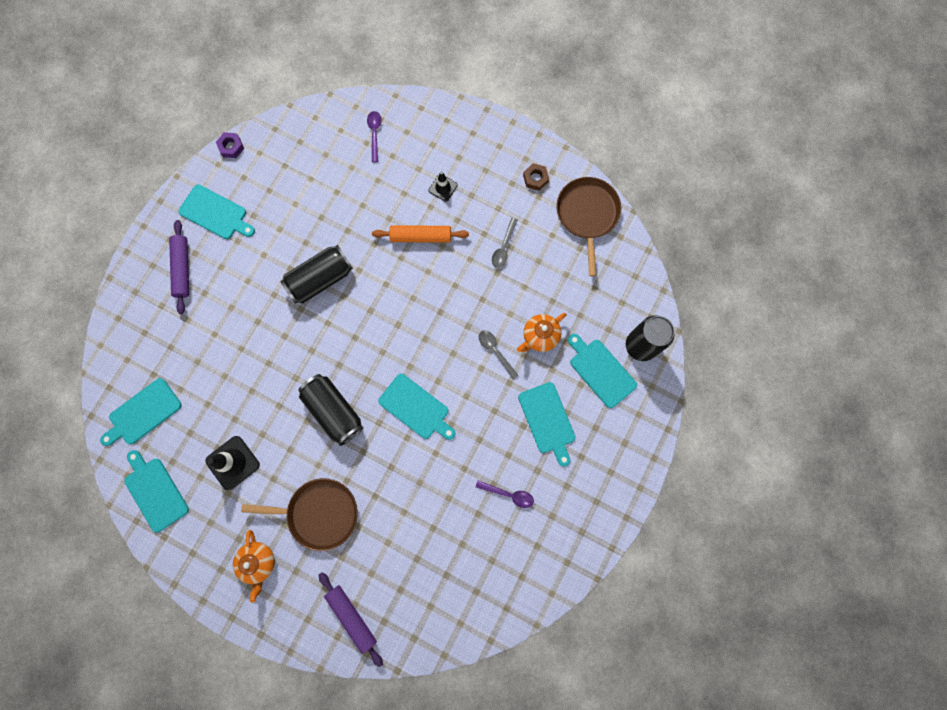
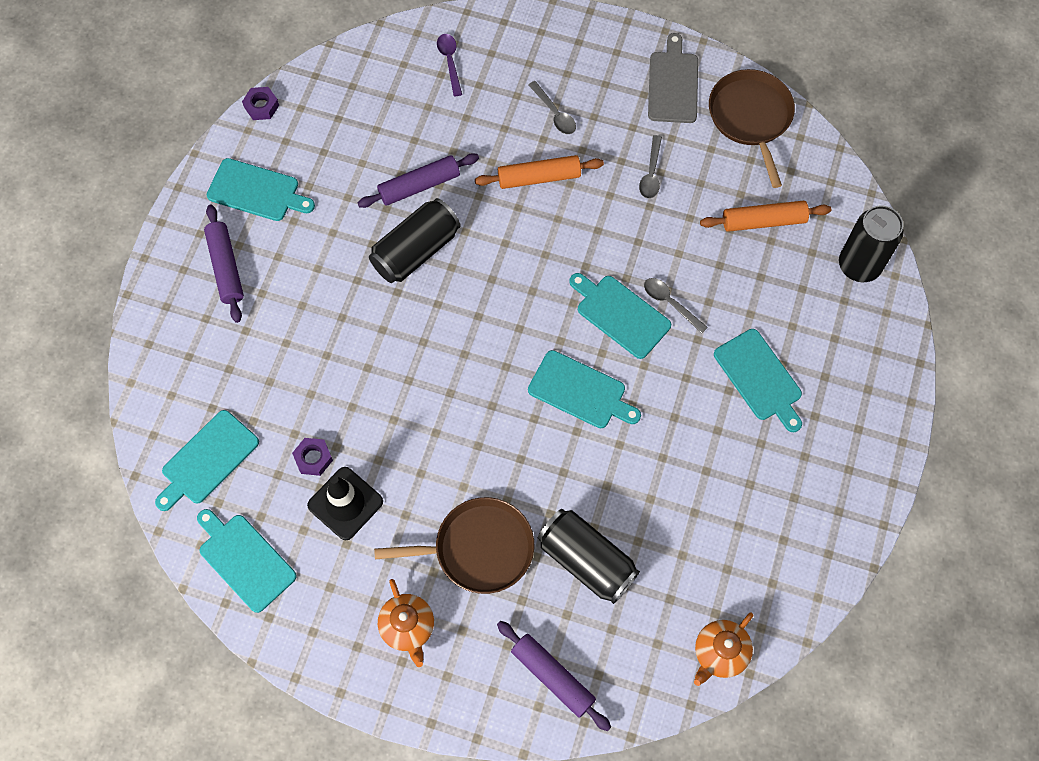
camera: 10 degrees left, 10 degrees down
(217, 425) = (313, 458): none -> purple nut
(333, 229) = (419, 186): none -> purple rolling pin
(334, 411) = (470, 414): black can -> black can (586, 561)
(443, 188) = (554, 113): black traffic cone -> grey spoon
(508, 494) = (730, 480): purple spoon -> none
(535, 178) = (673, 84): brown nut -> grey cutting board
(540, 336) = (724, 275): orange teapot -> orange teapot (719, 653)
(578, 299) = (763, 221): none -> orange rolling pin
(601, 371) = (815, 305): turquoise cutting board -> turquoise cutting board (620, 314)

